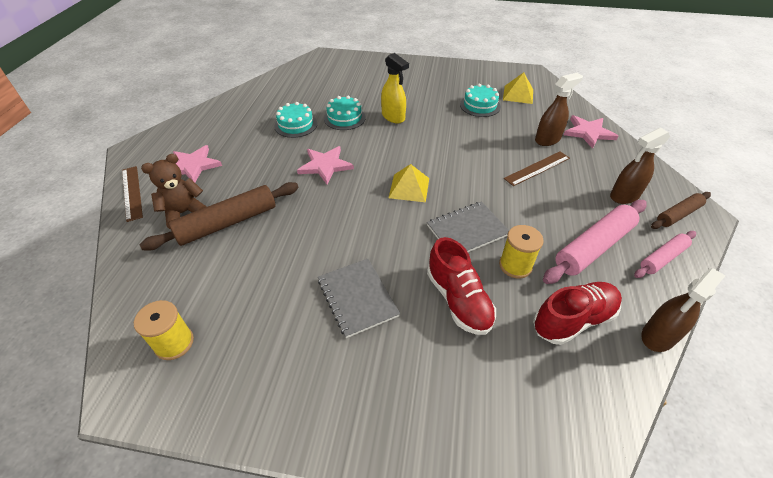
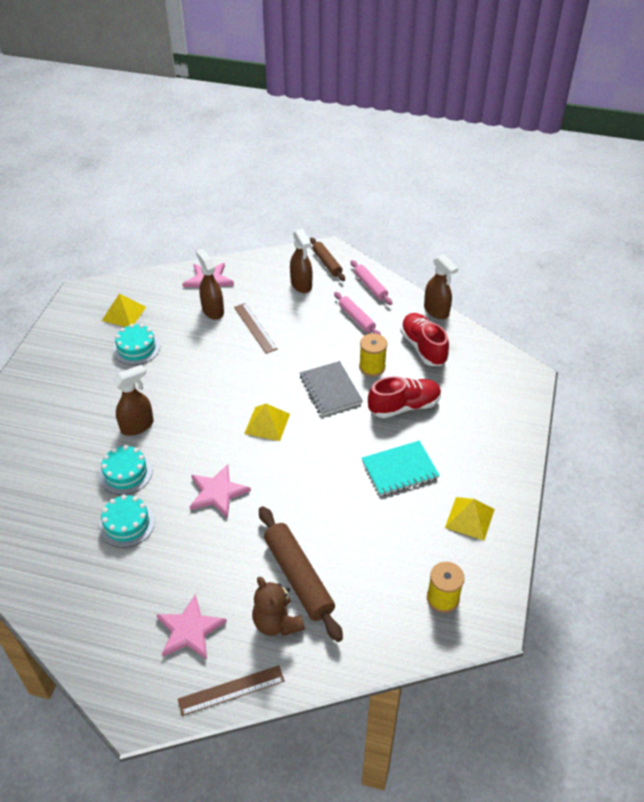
camera: 85 degrees left, 0 degrees up
(282, 375) = (469, 518): none -> yellow pyramid
(357, 298) = (400, 469): grey notebook -> turquoise notebook
(393, 117) = (137, 426): yellow spray bottle -> brown spray bottle
(593, 247) = (356, 318): pink rolling pin -> pink rolling pin, size x0.59

